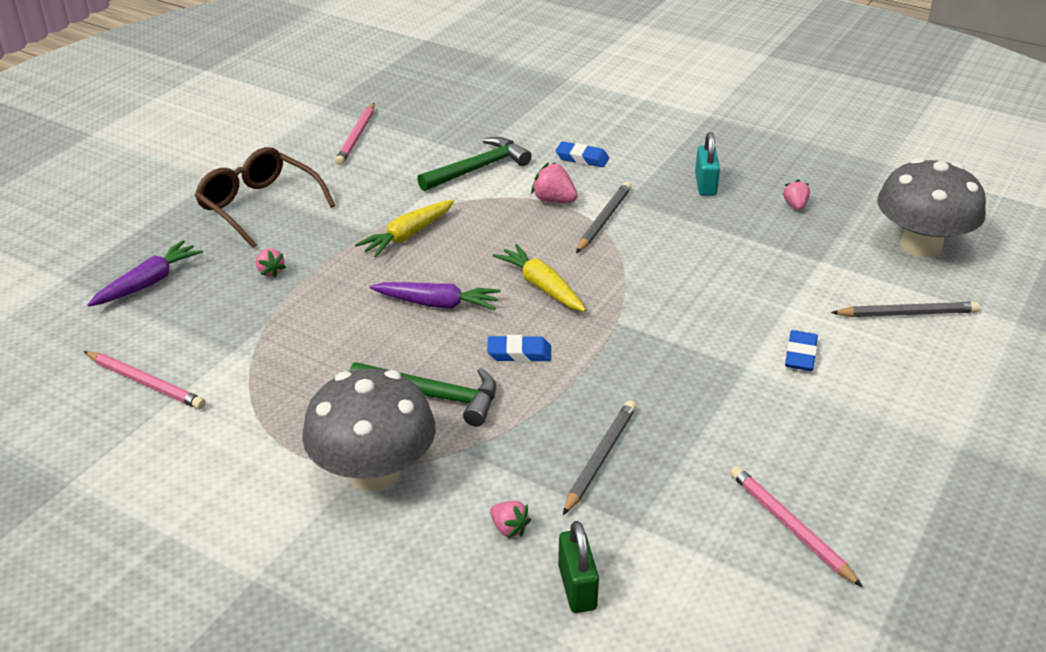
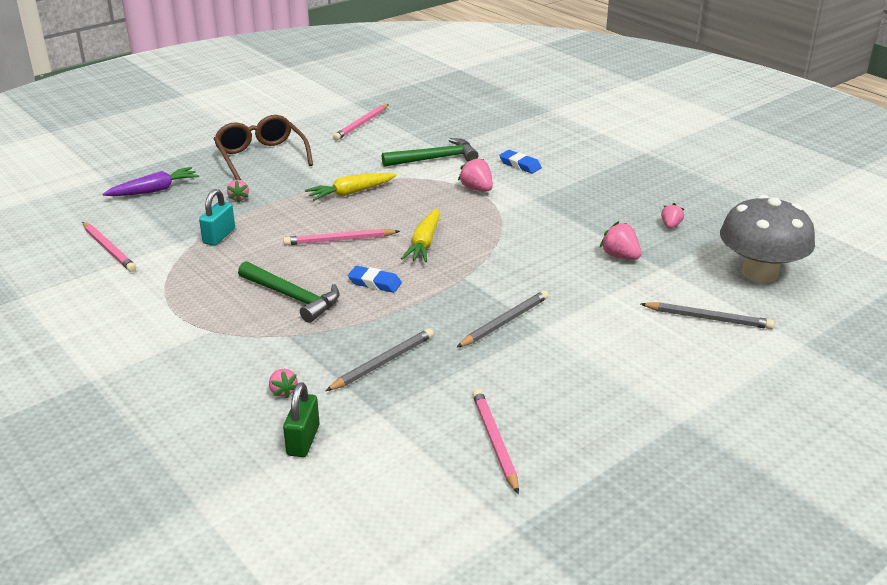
camera: 20 degrees right, 5 degrees down
(373, 472) = (216, 335): grey mushroom -> none
(437, 304) = (339, 240): purple carrot -> pink pencil
(541, 286) = (424, 243): yellow carrot -> yellow carrot turned 150 degrees counterclockwise
(603, 220) = (505, 208): grey pencil -> grey pencil (505, 322)
(705, 185) = (606, 199): turquoise padlock -> turquoise padlock (219, 236)
(768, 256) = (620, 256): none -> pink strawberry
(800, 355) = (594, 328): blue eraser -> none

